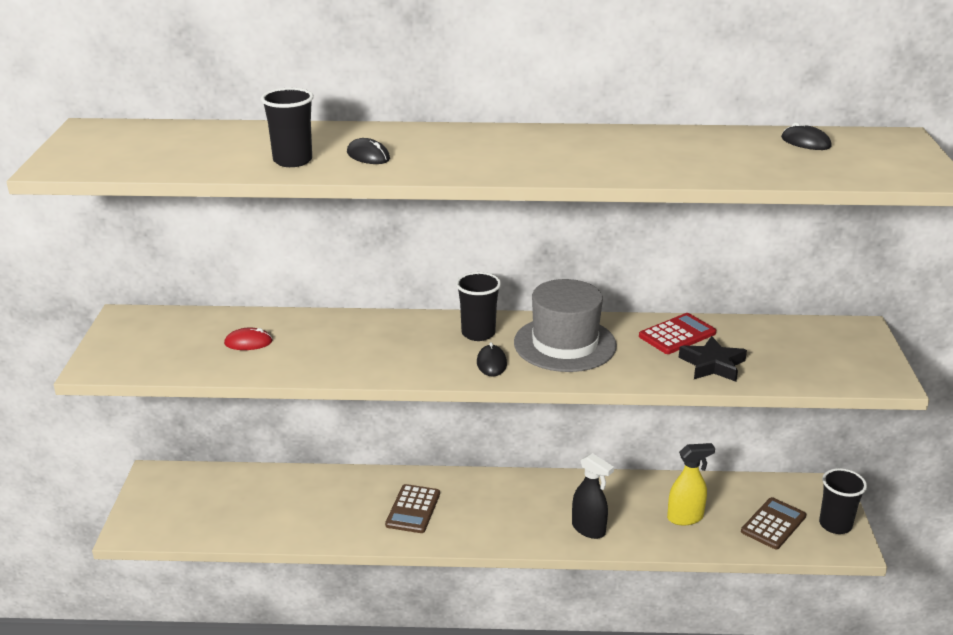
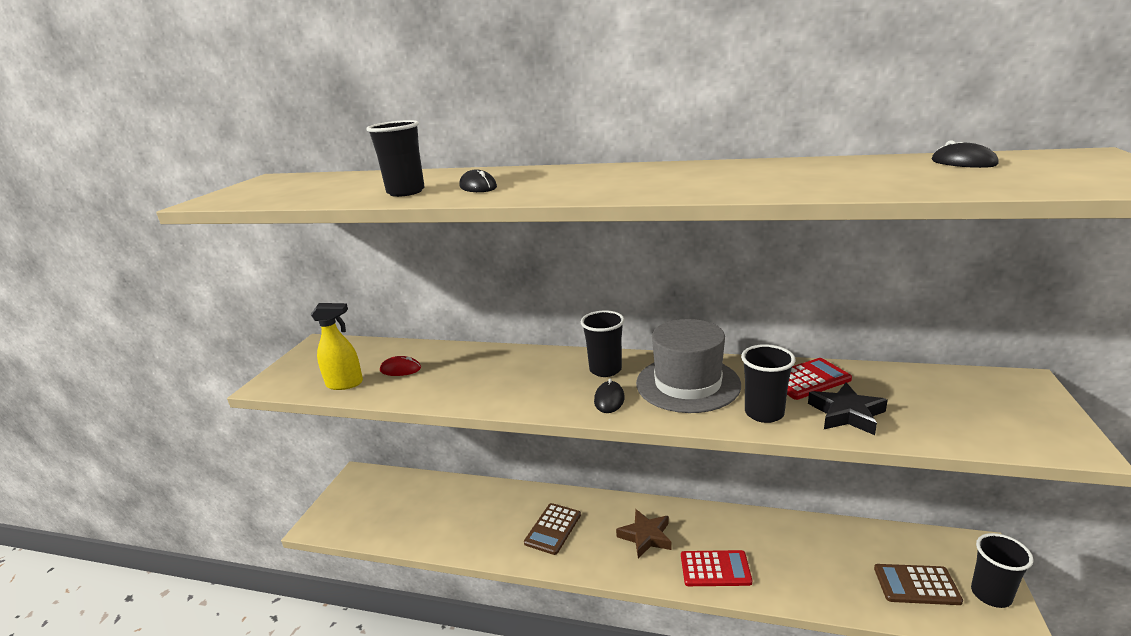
camera: 15 degrees right, 5 degrees down
(514, 507) = (646, 536): none -> brown star
(589, 529) = (715, 569): black spray bottle -> red calculator
(640, 368) = (764, 413): none -> black cup
(685, 518) = (817, 566): yellow spray bottle -> yellow spray bottle (345, 384)
(773, 524) = (916, 585): brown calculator -> brown calculator turned 135 degrees counterclockwise

